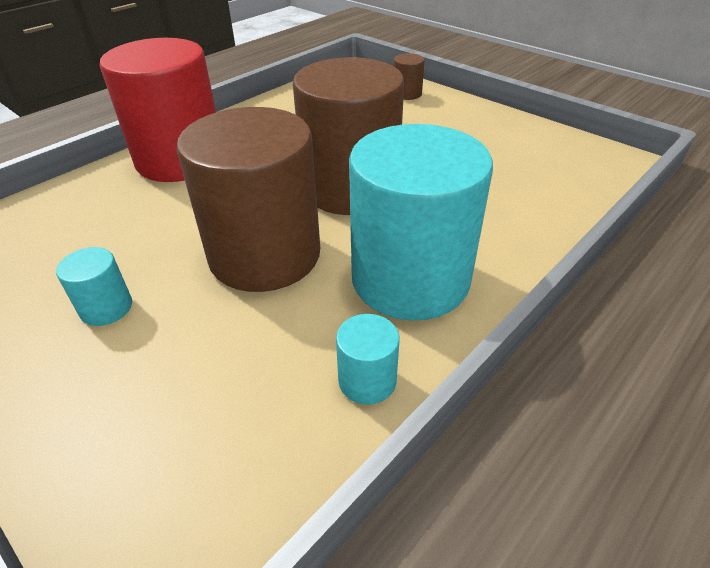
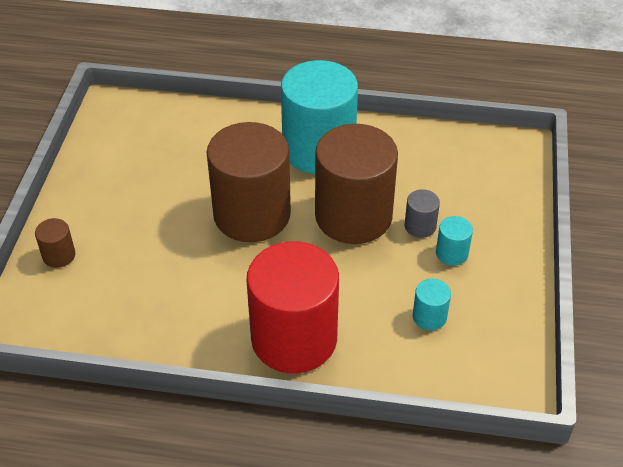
camera: 125 degrees left, 5 degrees up
(179, 303) = (420, 226): none -> grey cylinder
(367, 380) = (396, 136): turquoise cylinder -> turquoise cylinder (429, 317)

